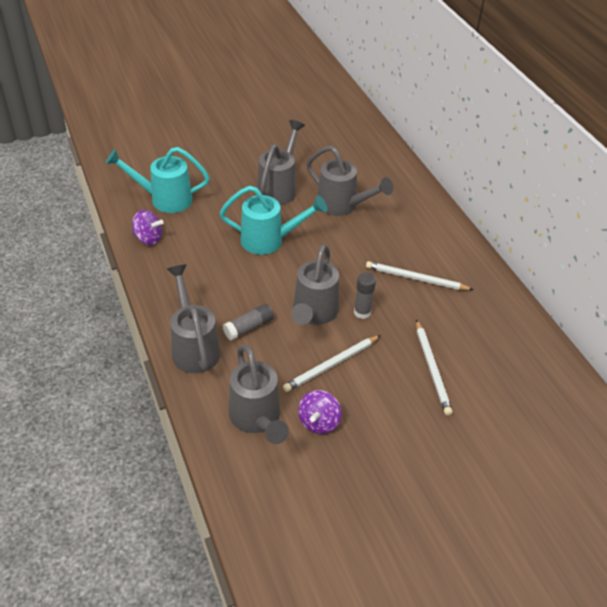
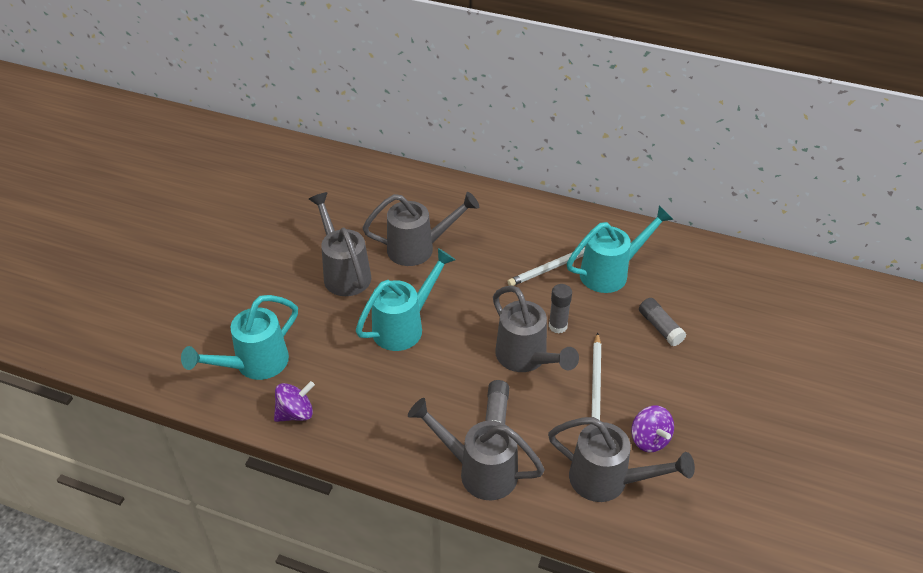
camera: 45 degrees left, 0 degrees up
(432, 368) = (660, 327): white pencil -> grey glue stick
(450, 311) = (611, 272): none -> turquoise watering can

